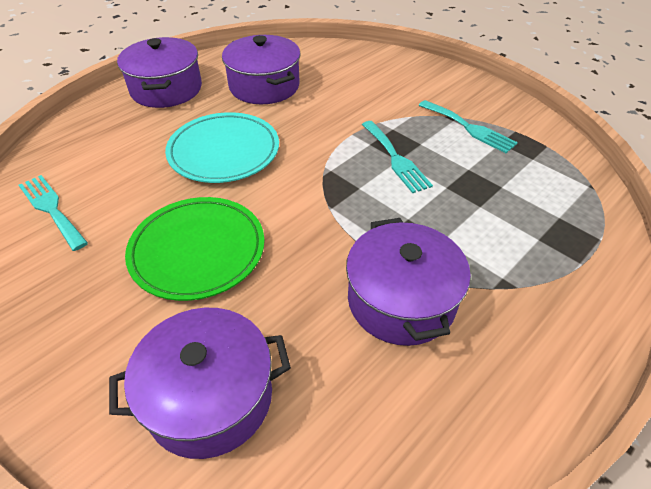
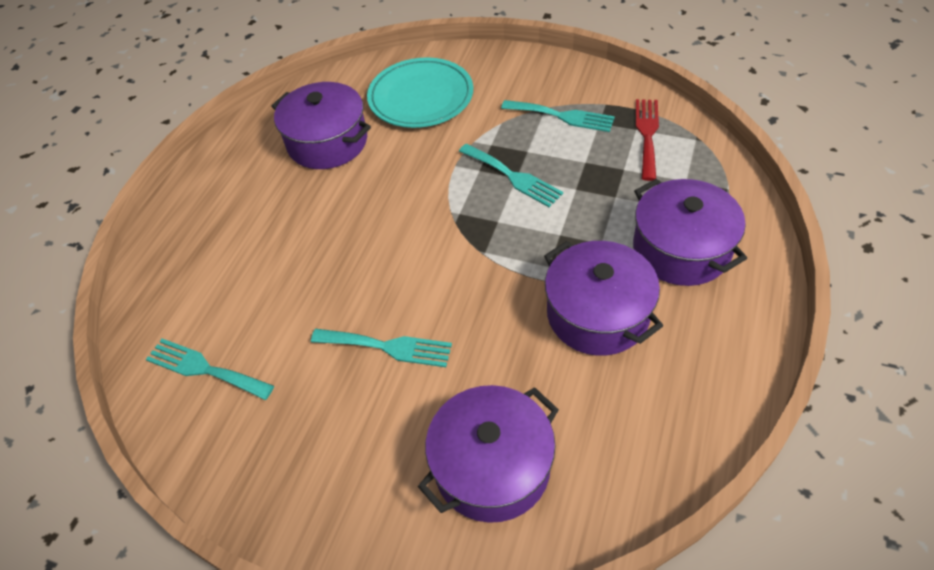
camera: 20 degrees left, 5 degrees up
(166, 89) = (220, 185): purple pot -> purple pot (681, 249)
(197, 251) = (388, 347): green plate -> turquoise fork
(224, 151) = (339, 235): turquoise plate -> turquoise plate (421, 97)
(541, 167) = (647, 134): none -> red fork

